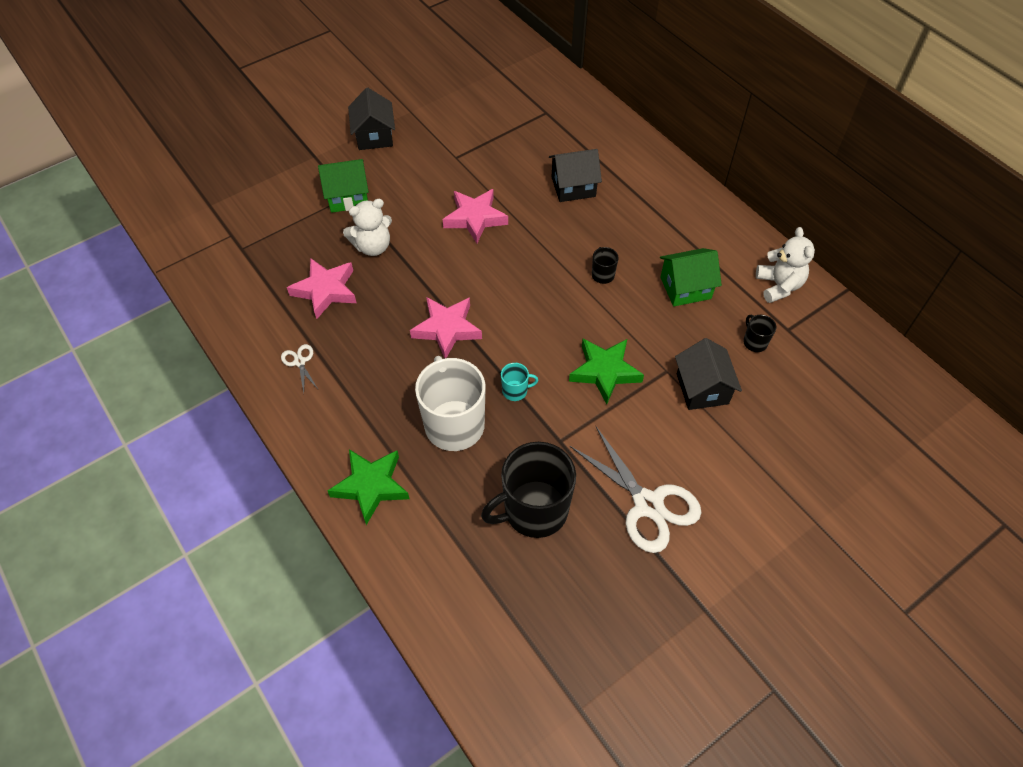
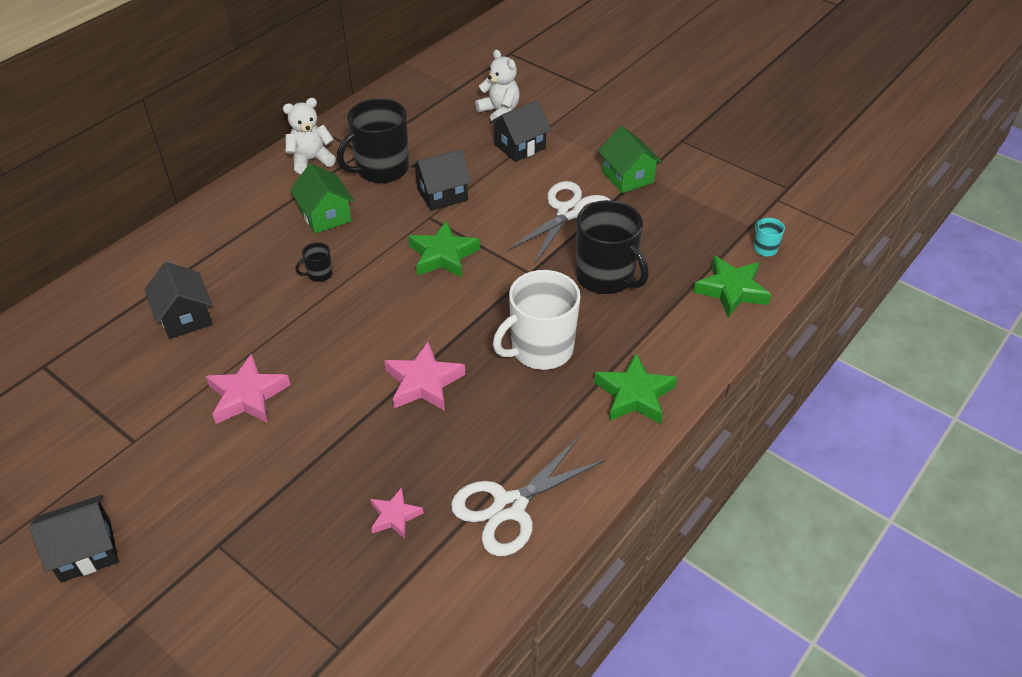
camera: 105 degrees left, 10 degrees down
(300, 362) = (509, 506): white scissors -> white scissors, size x2.23
(325, 290) = (395, 516): pink star -> pink star, size x0.60
(348, 197) = (220, 545): green house -> green house (627, 177)
(373, 246) = (310, 487): white teddy bear -> white teddy bear (499, 112)
(477, 636) = (731, 290): none -> green star
(515, 391) = (485, 312): turquoise mug -> turquoise mug (764, 248)
(754, 342) = (381, 169): black mug -> black mug, size x2.32
(782, 484) = (519, 146): none -> black house

